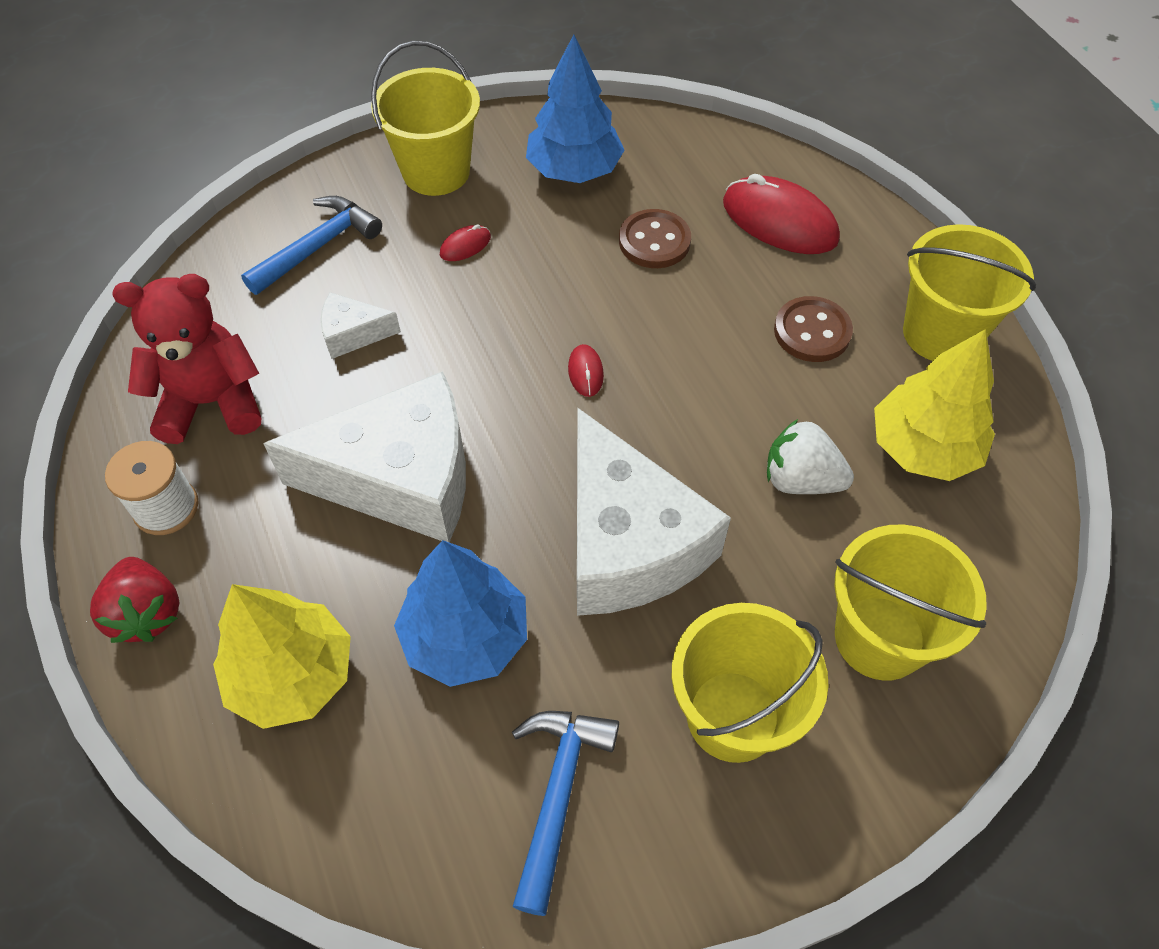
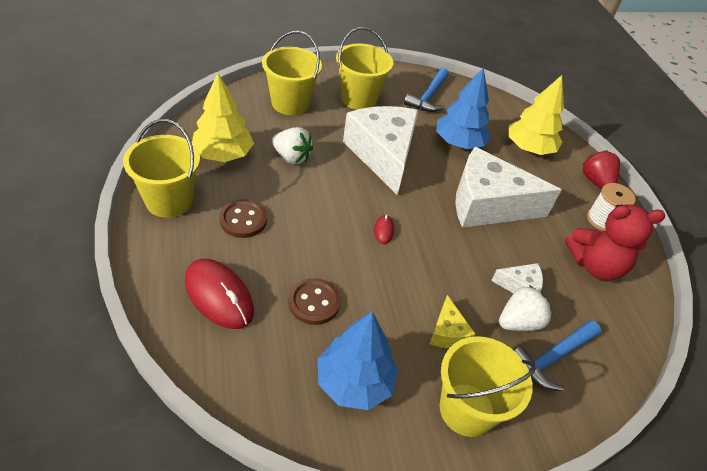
camera: 175 degrees left, 10 degrees down
(361, 281) = (519, 322): none -> white strawberry
(465, 246) = (447, 332): red mouse -> yellow cheese

